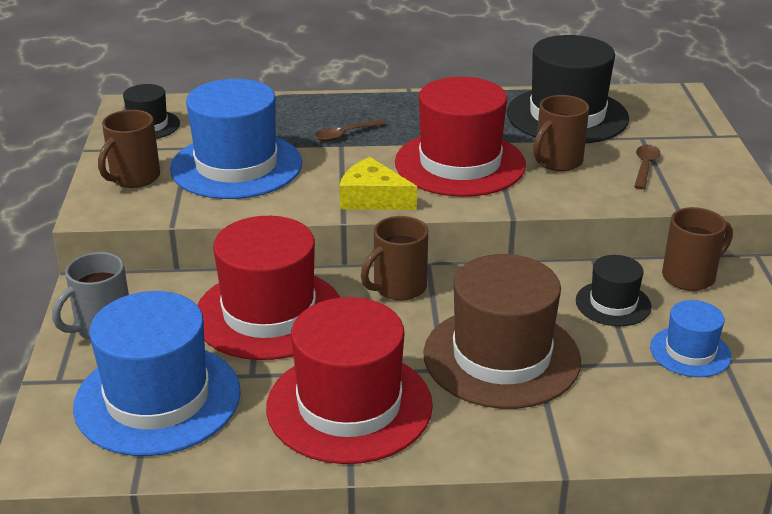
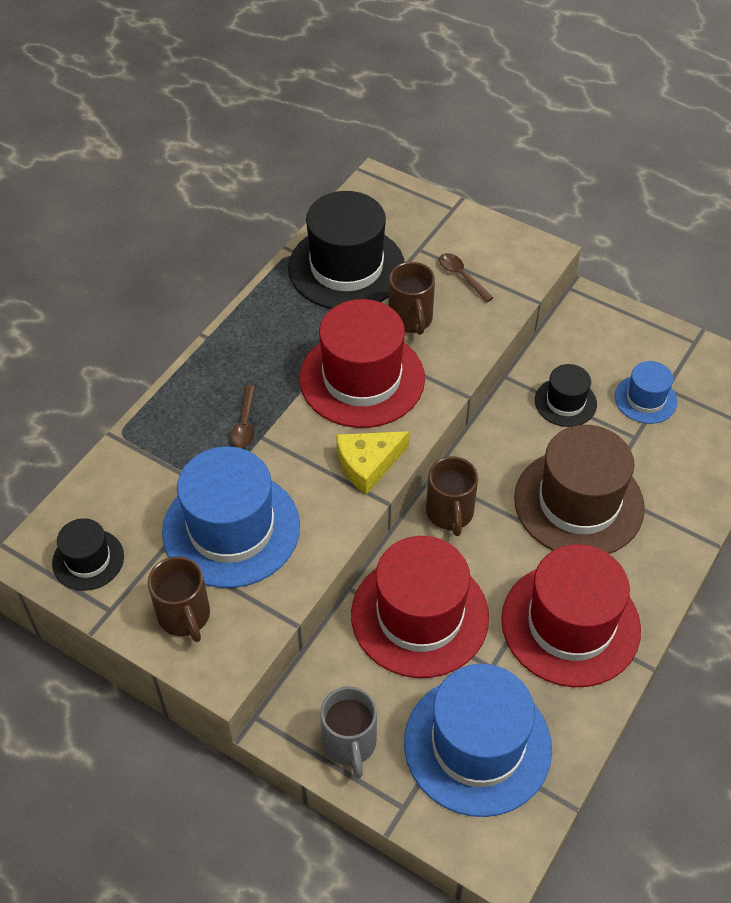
camera: 55 degrees left, 20 degrees up
(690, 276) = (567, 340): brown mug -> none

